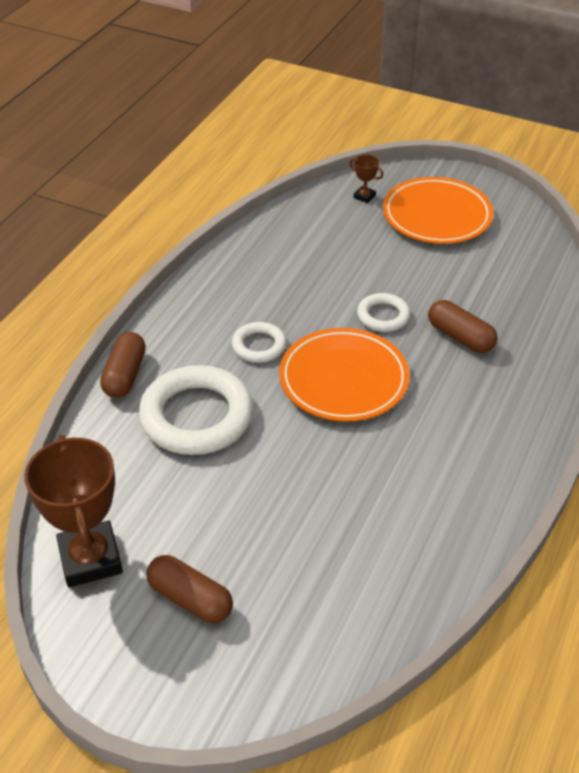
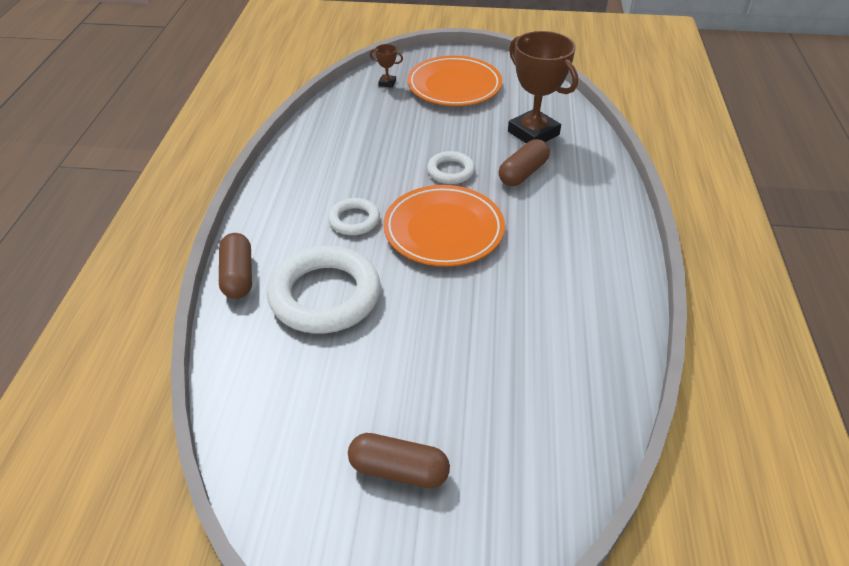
camera: 20 degrees left, 0 degrees up
(90, 559) = (278, 462): brown trophy -> brown trophy (533, 133)
(460, 337) = (523, 173): brown capsule -> brown capsule turned 75 degrees counterclockwise

